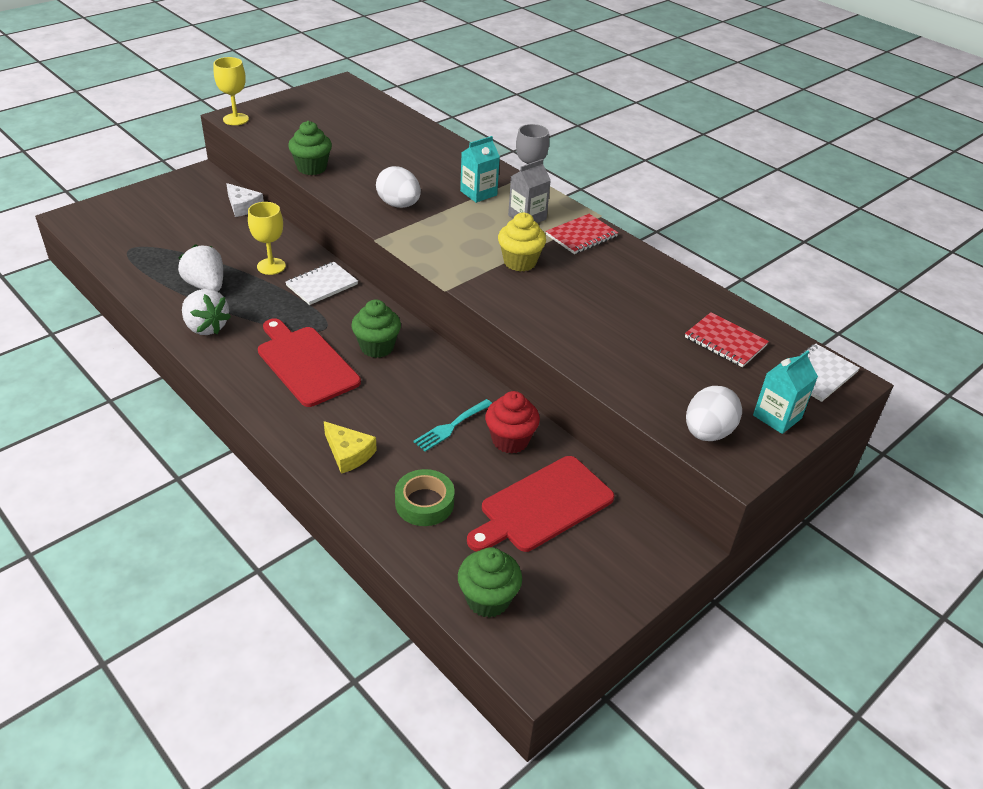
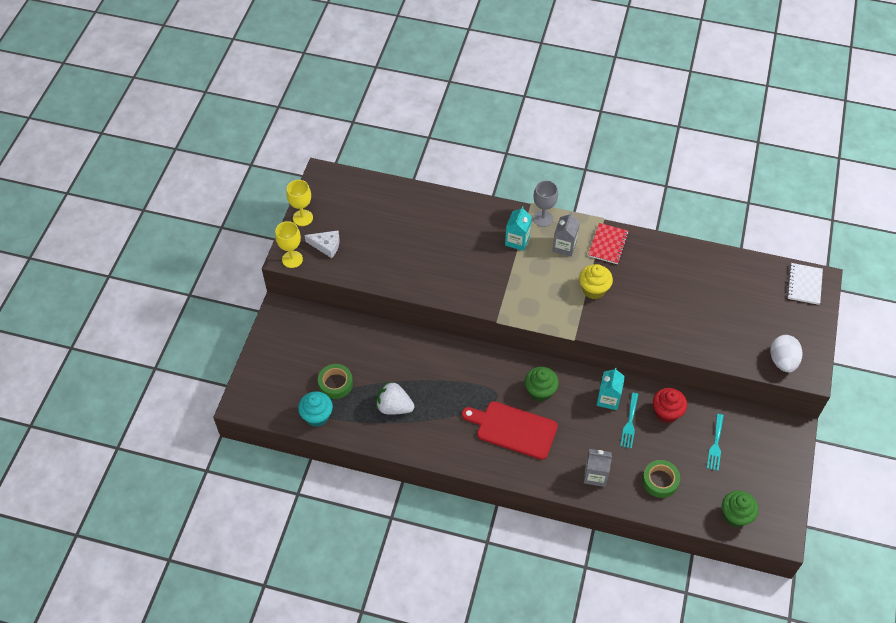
camera: 30 degrees left, 15 degrees up
(124, 257) = (317, 416): none -> turquoise cupcake
(175, 243) = (335, 384): none -> green tape
(206, 327) = (430, 439): white strawberry -> none
(243, 206) = (342, 323): white cheese -> white cheese (326, 245)
(271, 266) = (416, 366): yellow goblet -> yellow goblet (302, 218)
(312, 168) = (394, 279): green cupcake -> none
(322, 285) = (462, 362): white notebook -> none
(348, 453) = (595, 475): yellow cheese -> grey carton
(399, 205) = (481, 281): white egg -> none
(543, 506) = (715, 445): red cutting board -> turquoise fork
(725, 342) = (745, 288): red notebook -> none
(777, 417) = (805, 329): turquoise carton -> turquoise carton (608, 399)

